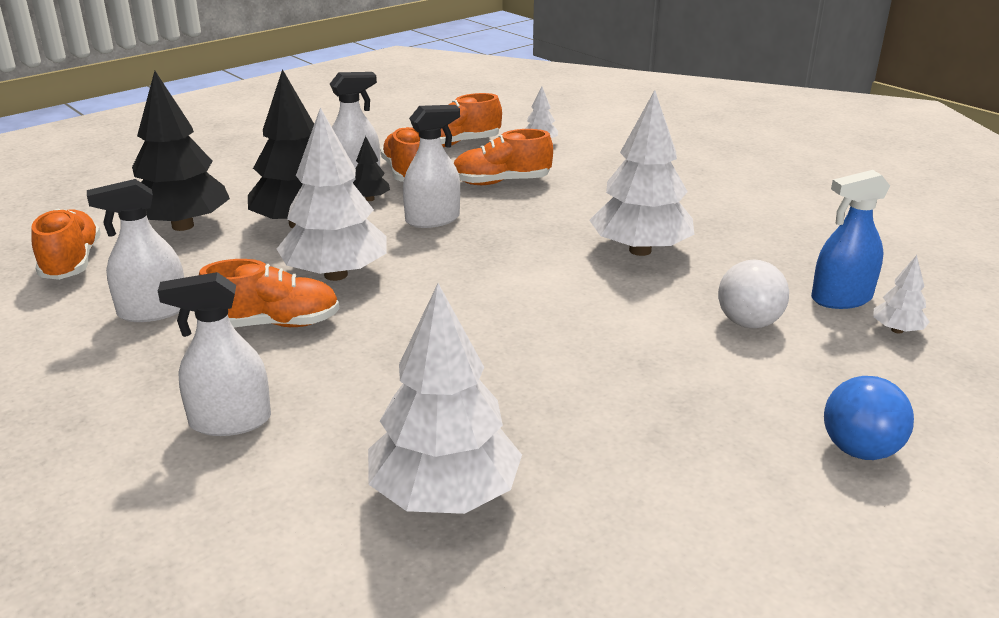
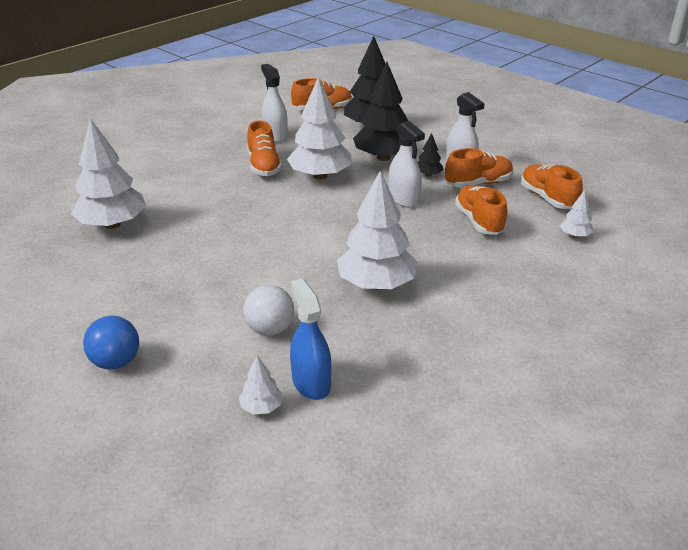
camera: 85 degrees right, 5 degrees up
(230, 421) = (178, 168): white spray bottle -> none

